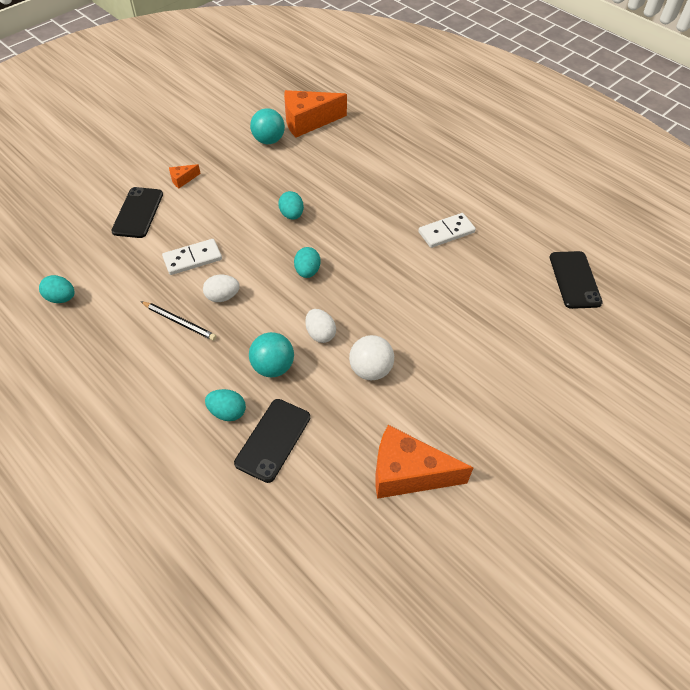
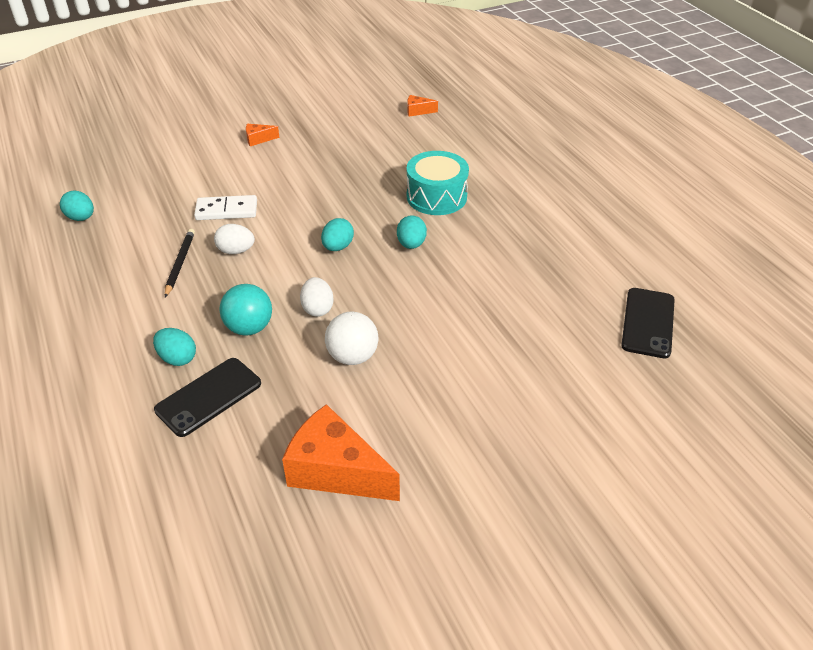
camera: 20 degrees right, 10 degrees down
(138, 212) = (197, 159): black phone -> none
(179, 322) = (179, 264): black pencil -> black pencil turned 135 degrees counterclockwise
(268, 140) = (366, 121): turquoise ball -> none
(291, 215) = (351, 192): turquoise egg -> turquoise egg (411, 244)
(308, 122) = (418, 111): orange cheese -> orange cheese, size x0.44
(364, 203) = (436, 197): none -> turquoise drum
(446, 232) = (515, 242): white domino -> none

